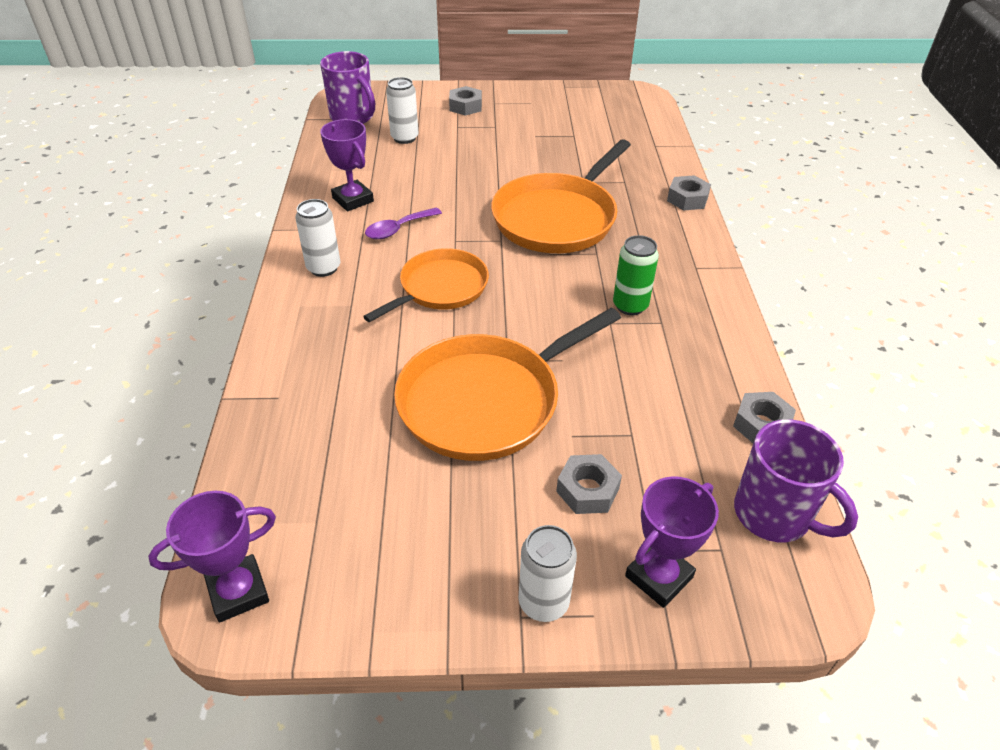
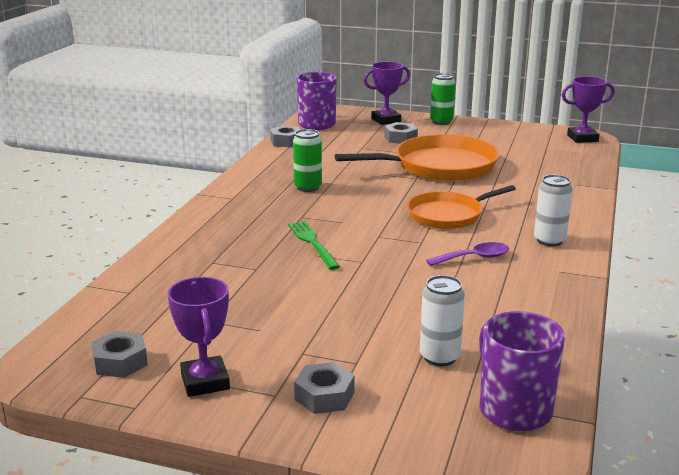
camera: 160 degrees left, 20 degrees down
(353, 200) = (519, 291): purple trophy -> purple trophy (205, 381)
(543, 602) = (441, 122): white can -> green can
(557, 218) = (312, 243): orange pan -> green fork
(687, 199) = (172, 238): grey nut -> grey nut (120, 362)

